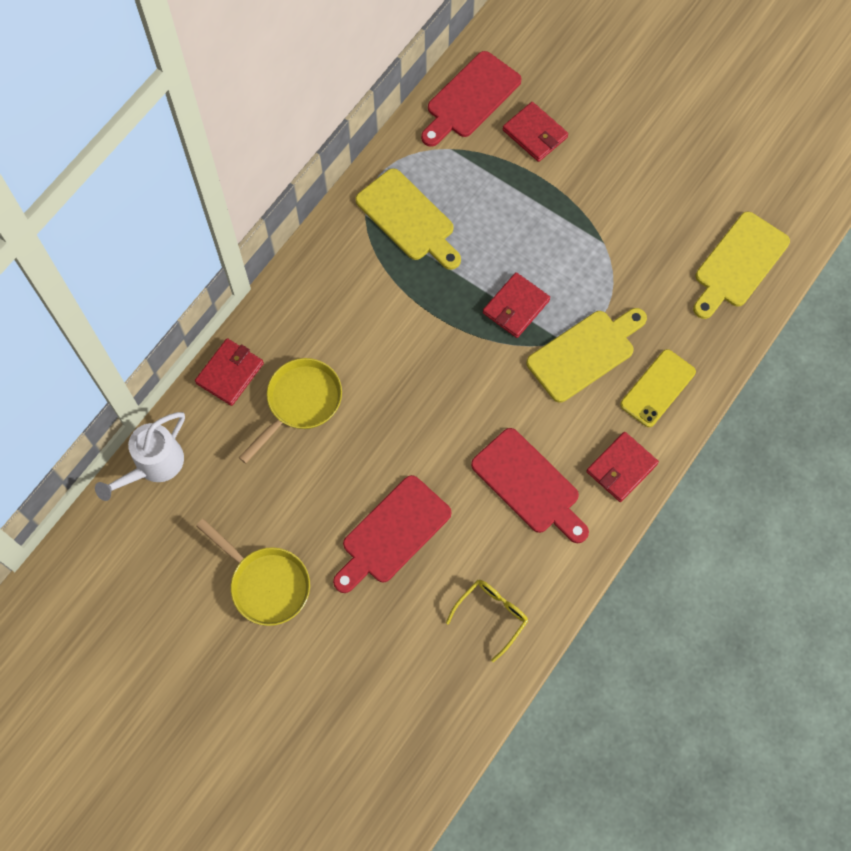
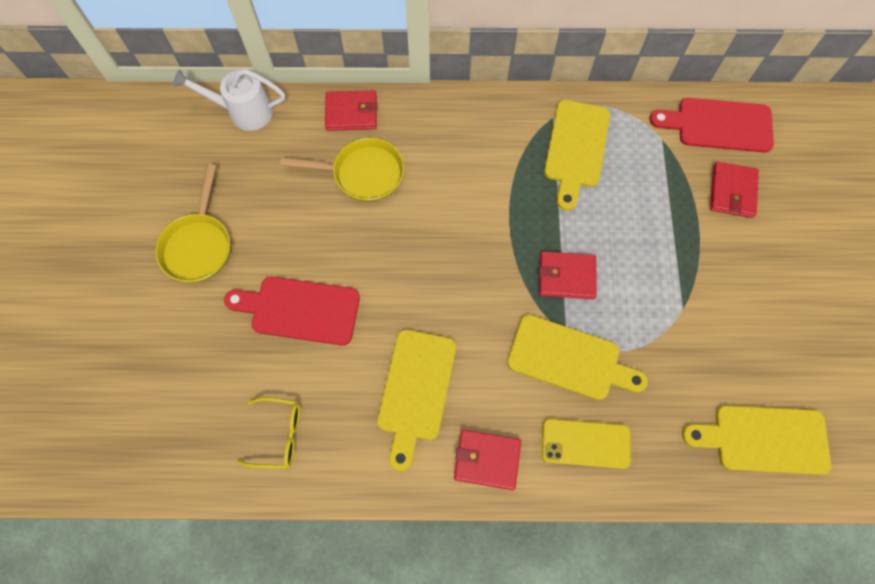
camera: 55 degrees right, 0 degrees up
(529, 485) = (416, 390): red cutting board -> yellow cutting board

